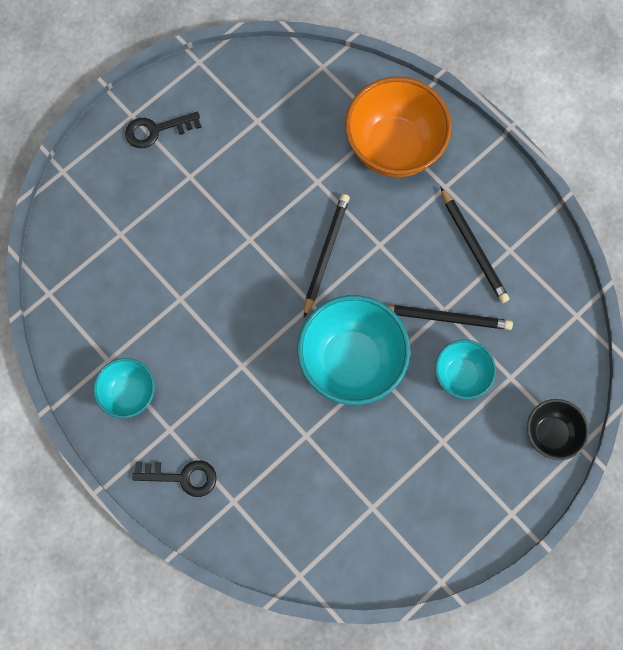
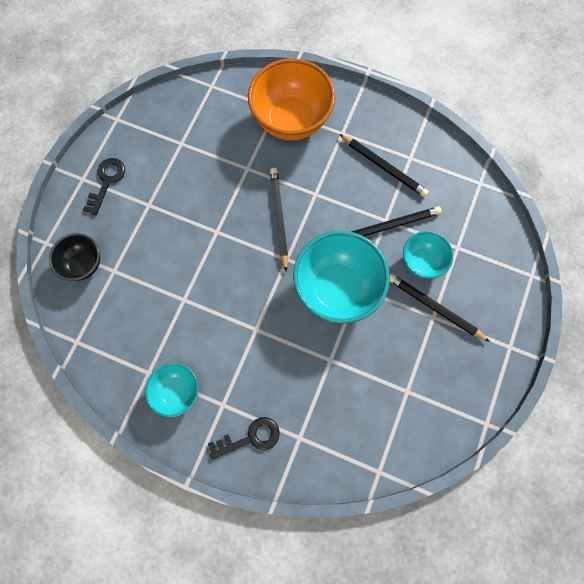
camera: 25 degrees left, 0 degrees up
(156, 130) = (107, 181): black key -> black key turned 150 degrees clockwise
(449, 432) = (434, 307): none -> black pencil
(551, 434) = (507, 275): black bowl -> black bowl (84, 264)

